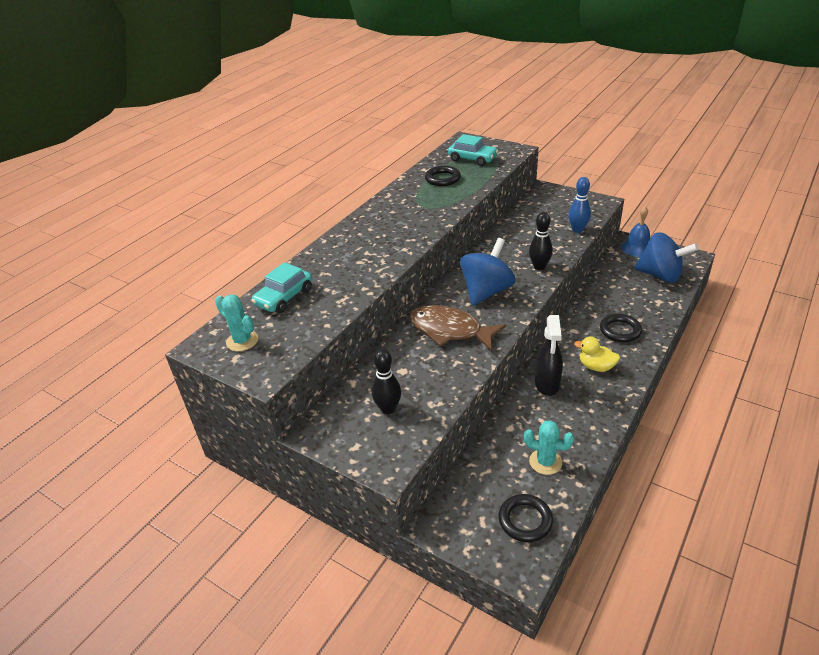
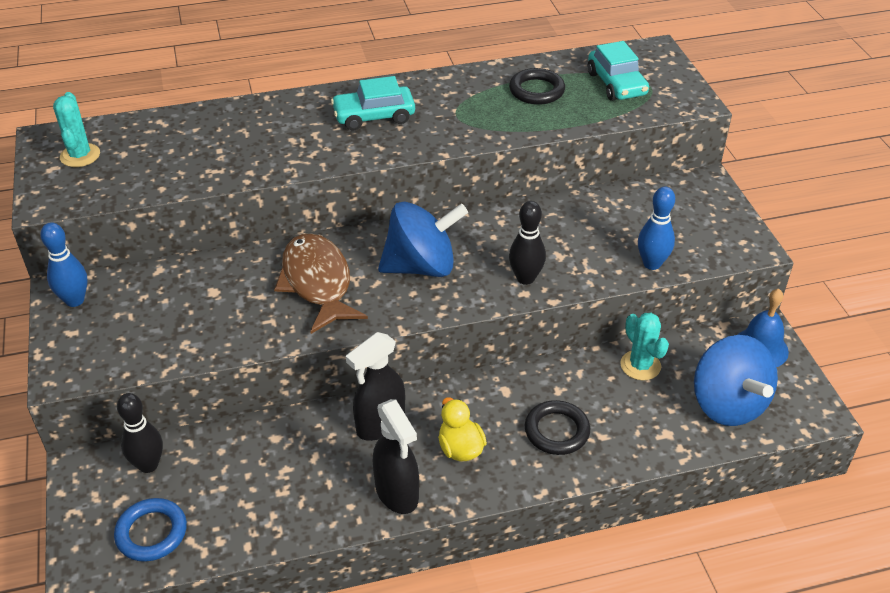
camera: 40 degrees right, 5 degrees up
(284, 297) = (174, 134): turquoise car -> turquoise car (374, 116)
(328, 430) = (75, 300): none -> blue bowling pin
(388, 409) = (145, 319): black bowling pin -> black bowling pin (148, 465)
(525, 520) = (151, 533): black ring -> blue ring
(545, 462) = (252, 498): turquoise cactus -> turquoise cactus (640, 365)
(602, 405) = (397, 493): none -> black spray bottle

